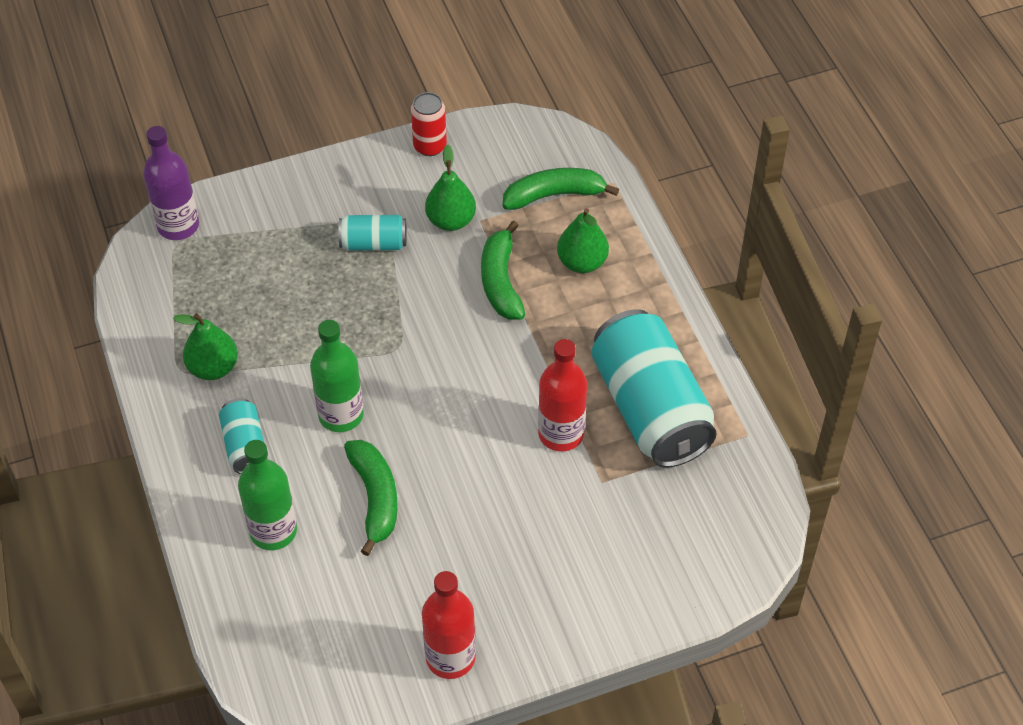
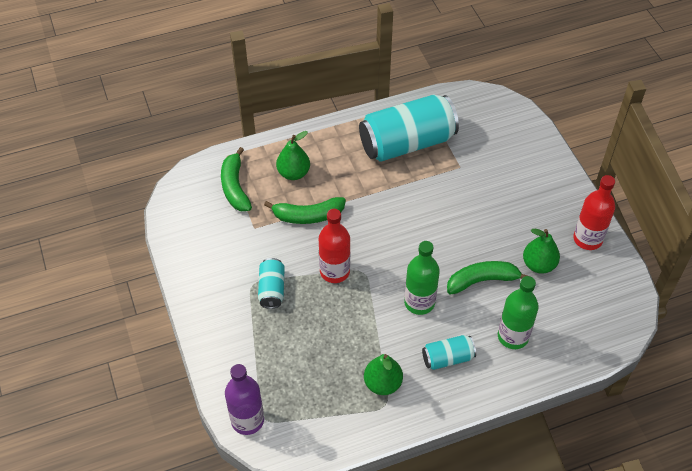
camera: 90 degrees left, 0 degrees up
(430, 146) = (182, 258): red can -> none
(451, 221) = (254, 244): green pear -> green pear (538, 265)
(561, 434) = (427, 186): red bottle -> red bottle (334, 271)

